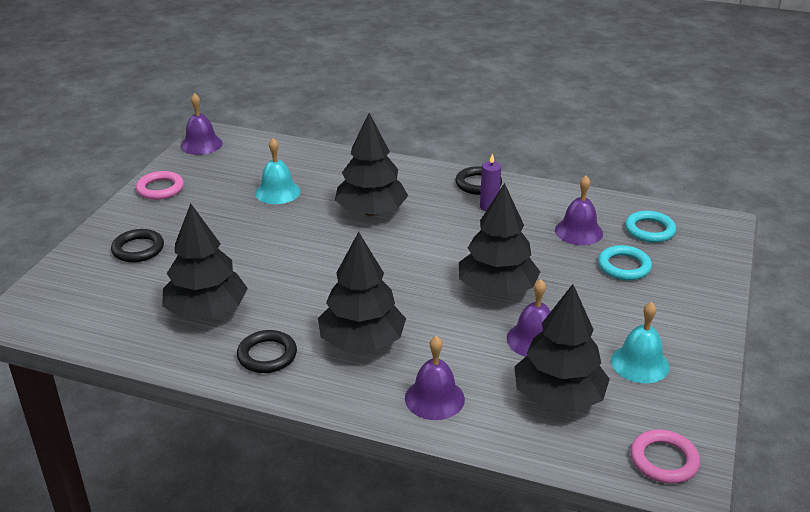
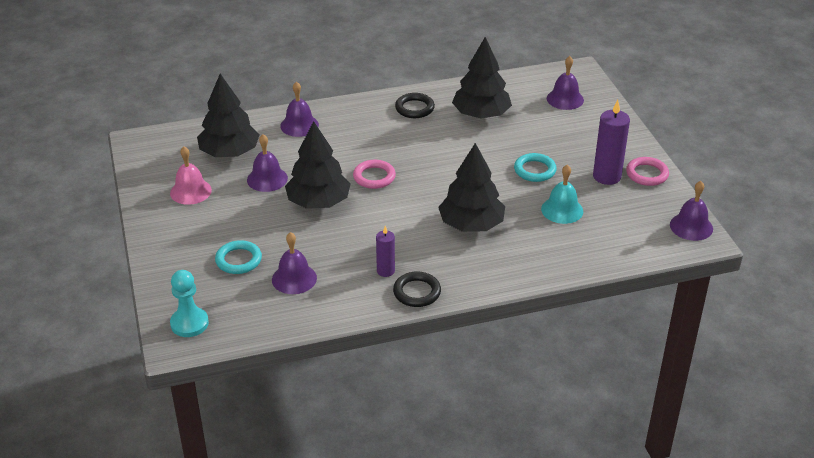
camera: 145 degrees right, 5 degrees up
(93, 288) = (565, 99): none -> purple bell
(138, 249) = (581, 129): black ring -> none
(195, 200) = (607, 176): none -> purple candle
(362, 342) = (370, 136): black tree -> none
(640, 363) = (190, 191): turquoise bell -> pink bell
(649, 230) = (236, 306): turquoise ring -> turquoise ring (535, 170)
(664, 460) = (153, 145): pink ring -> pink ring (374, 177)
(701, 233) = (189, 323): none -> turquoise pawn

